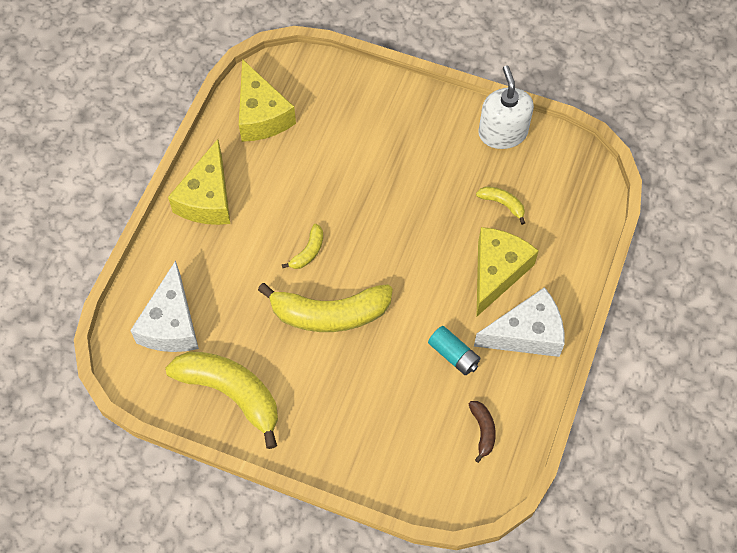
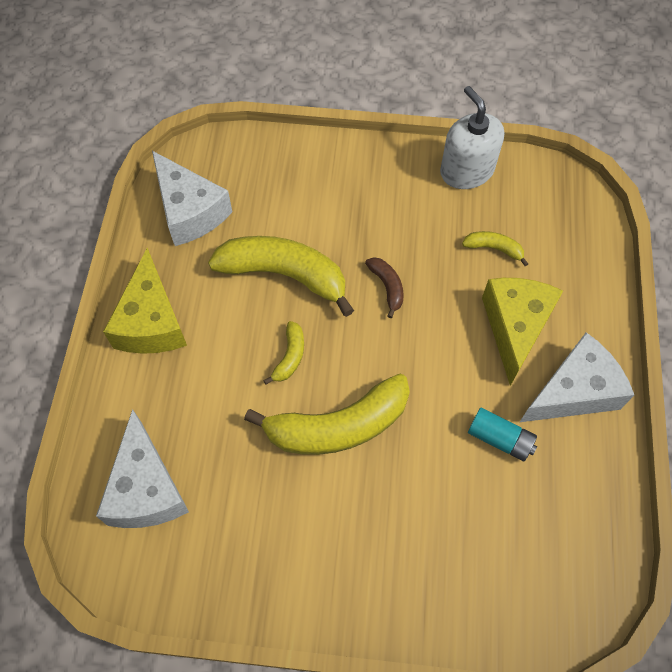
camera: 15 degrees left, 0 degrees up
(231, 393) = (246, 560): yellow banana -> yellow banana (284, 275)
(261, 115) = (190, 211): yellow cheese -> white cheese
(483, 431) = (566, 525): brown banana -> brown banana (387, 287)

